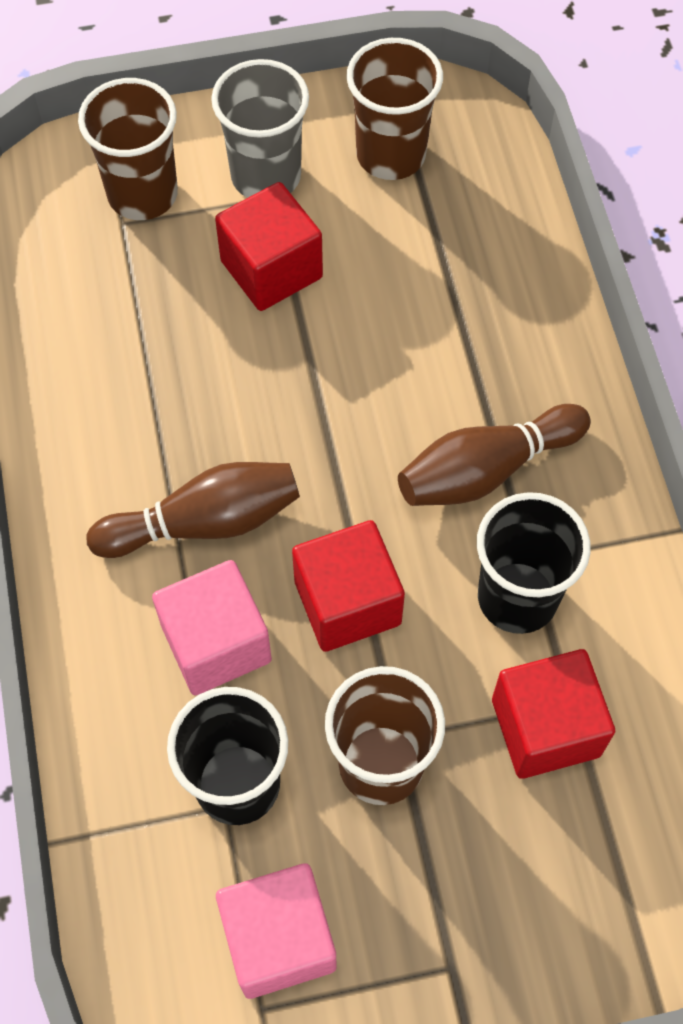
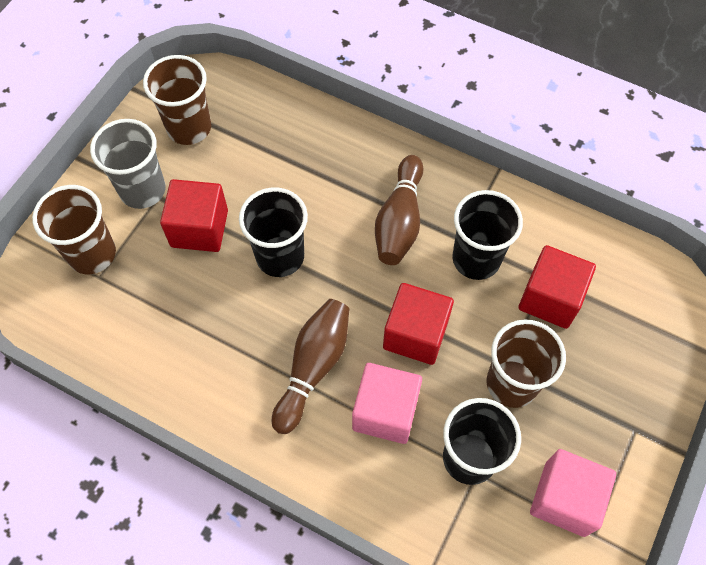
camera: 50 degrees left, 0 degrees up
(313, 378) = (280, 256): none -> black cup

